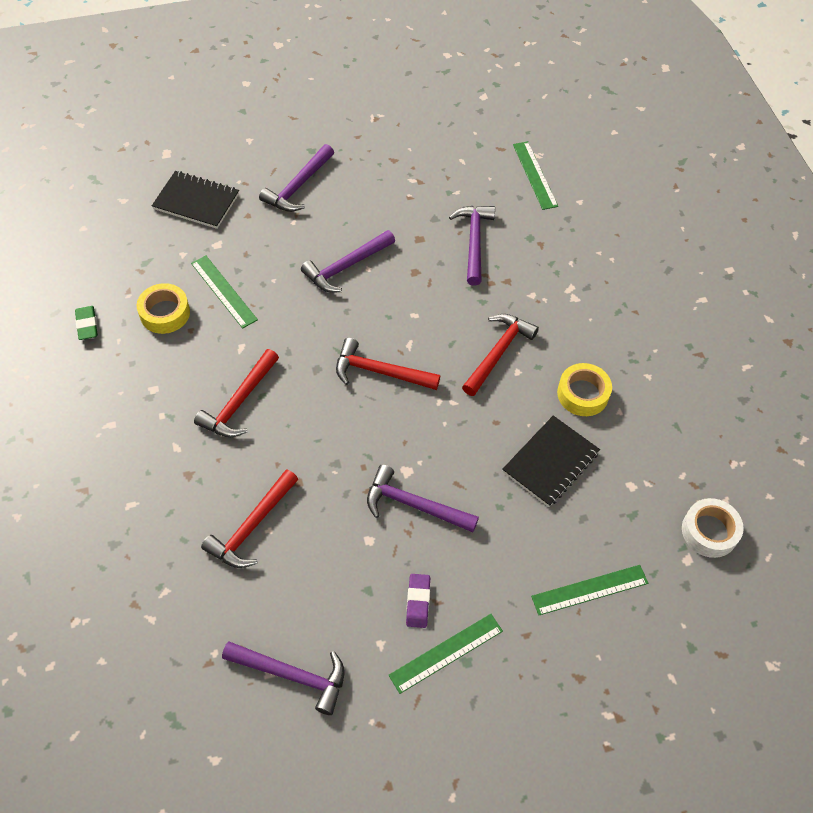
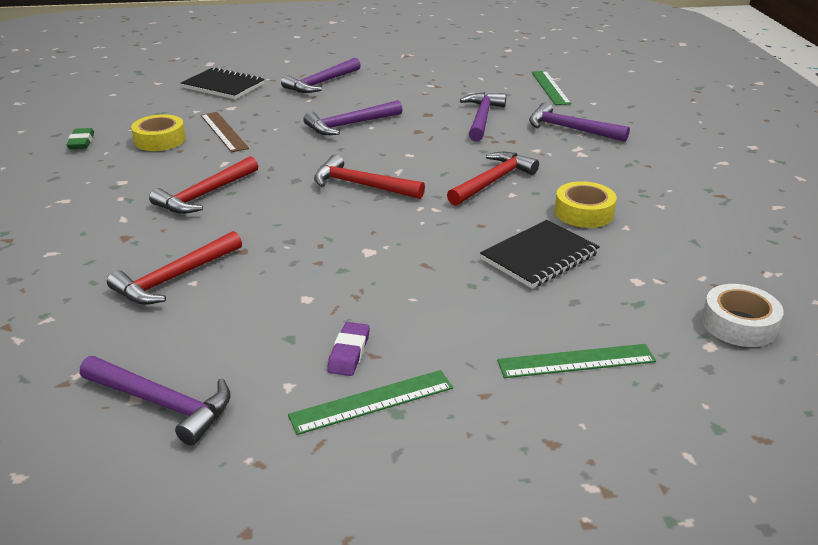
camera: 10 degrees right, 25 degrees down
(224, 291) = (224, 131): green ruler -> brown ruler
(414, 505) = (369, 276): purple hammer -> purple hammer (570, 129)

